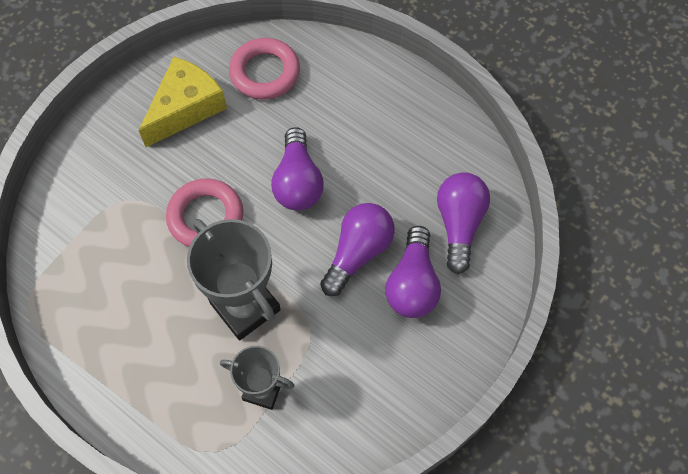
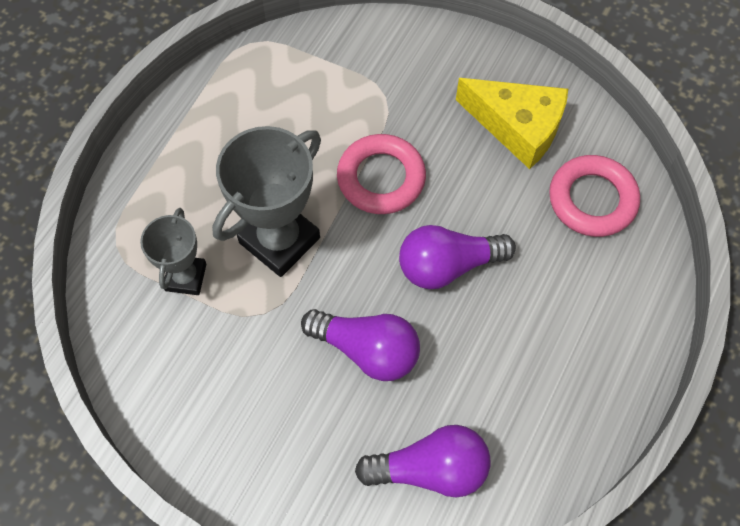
camera: 80 degrees right, 0 degrees up
(412, 284) = (337, 421): purple light bulb -> none

